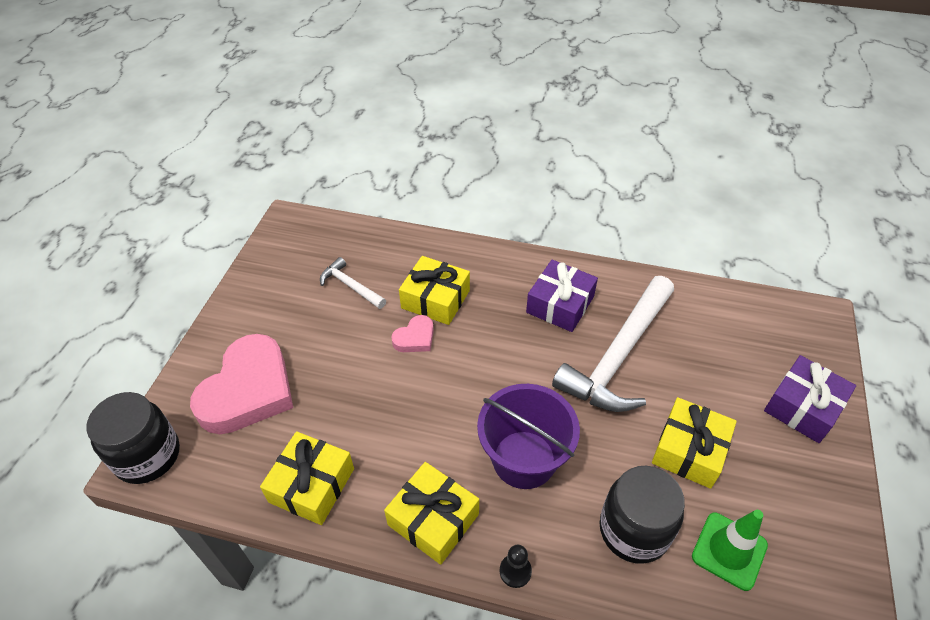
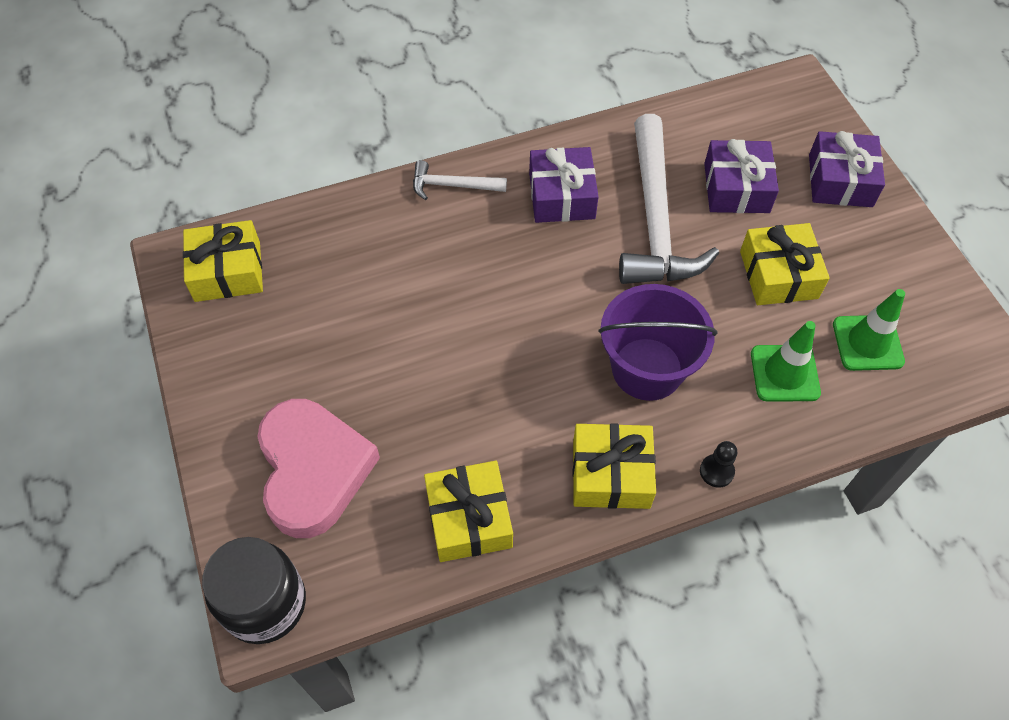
camera: 35 degrees left, 10 degrees up
(351, 286) = (324, 294): white hammer -> white hammer (452, 185)
(415, 338) = (444, 312): pink heart -> none
(435, 299) = (431, 258): yellow gift -> yellow gift (227, 271)
(634, 530) = (784, 373): black jar -> green traffic cone
(704, 367) = (736, 188): none -> purple gift

